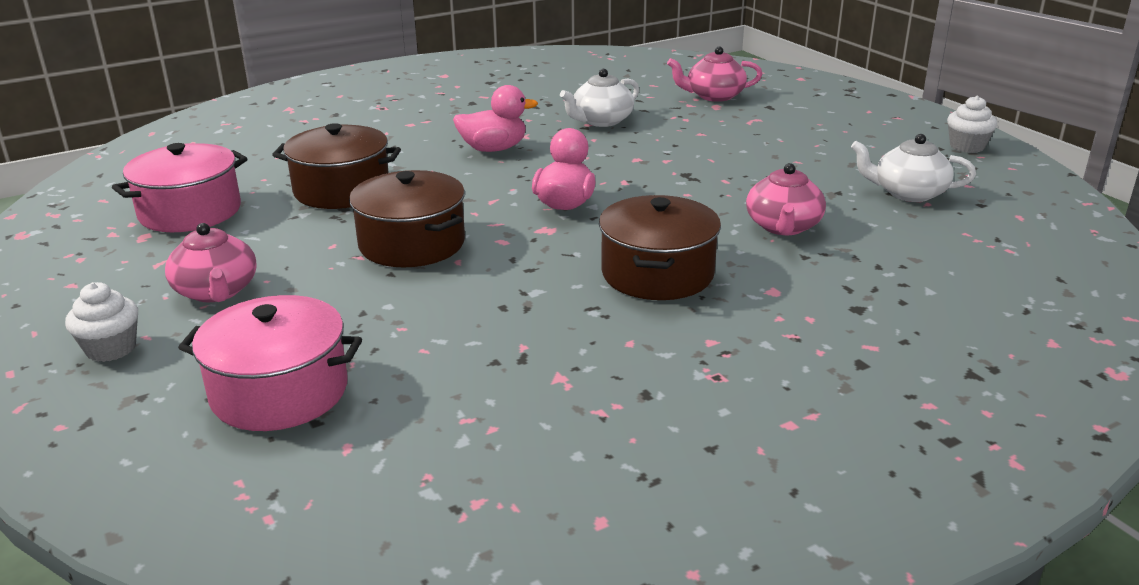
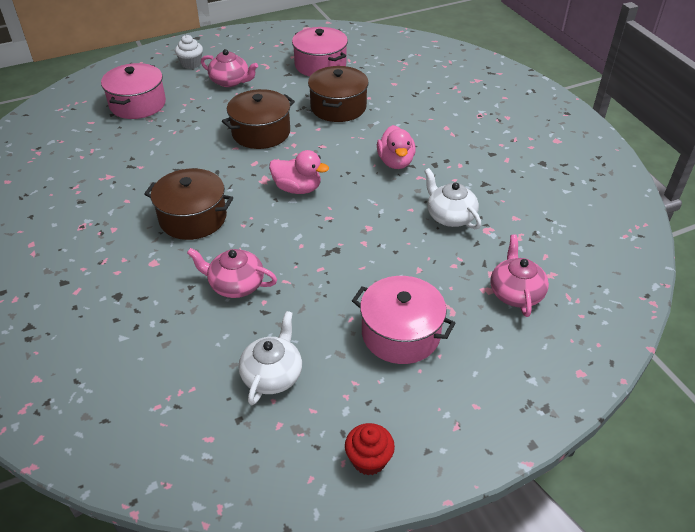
camera: 95 degrees right, 15 degrees up
(216, 291) = (230, 81): pink teapot -> pink teapot turned 135 degrees counterclockwise
(803, 139) = (400, 334): none -> pink pot
(967, 146) = (369, 460): white cupcake -> red cupcake

